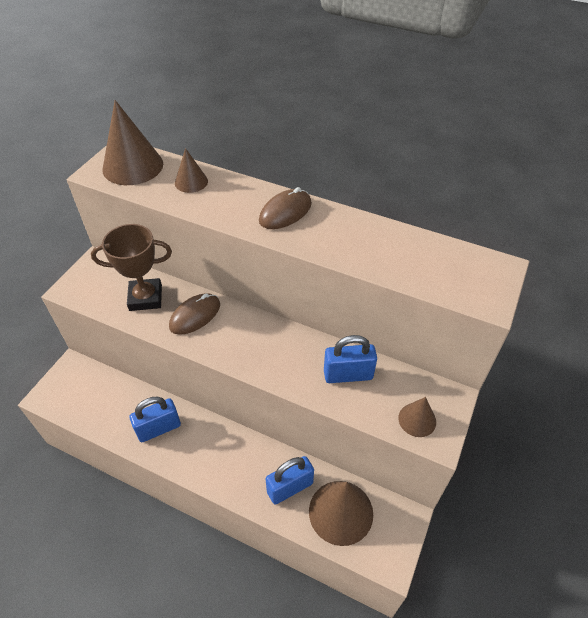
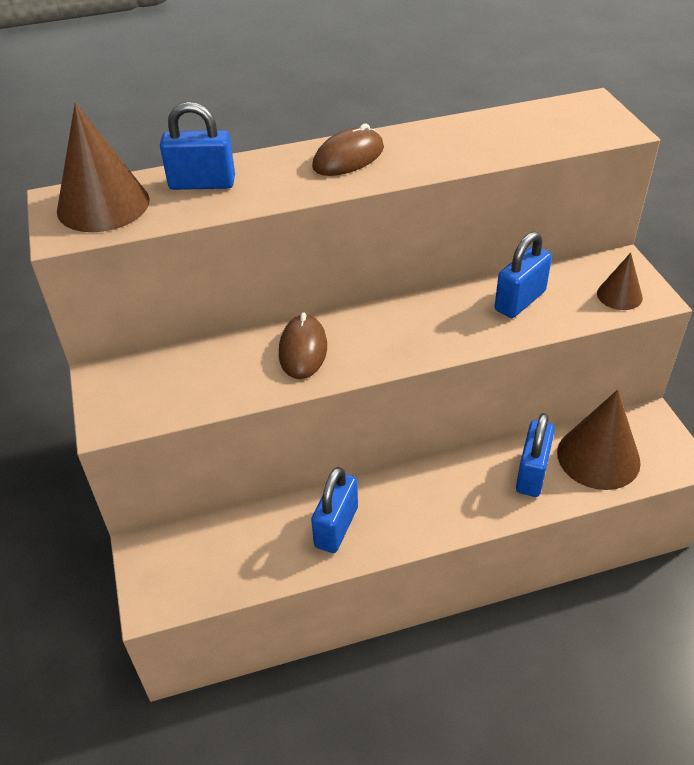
camera: 40 degrees left, 5 degrees down
(145, 298) = (220, 370): brown trophy -> none
(191, 182) = (202, 184): brown cone -> blue padlock
(285, 212) = (348, 158): brown mouse -> brown mouse turned 45 degrees clockwise

